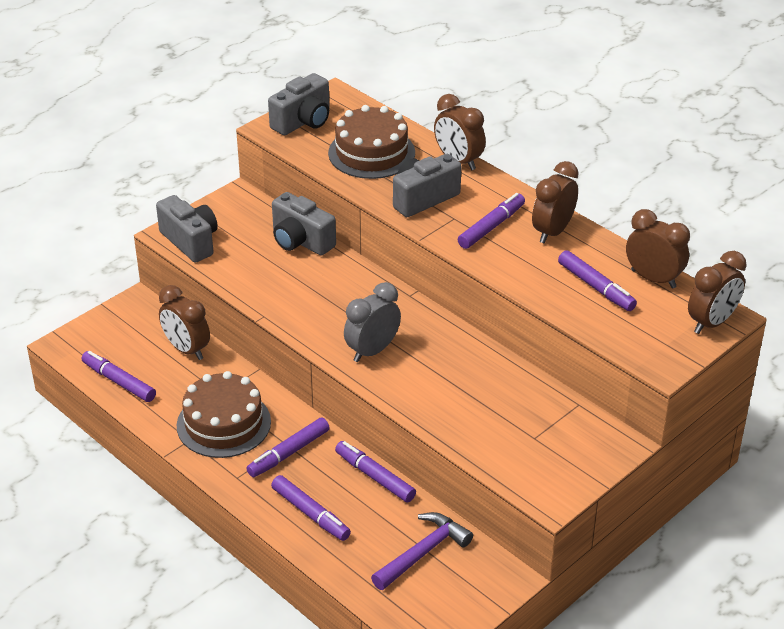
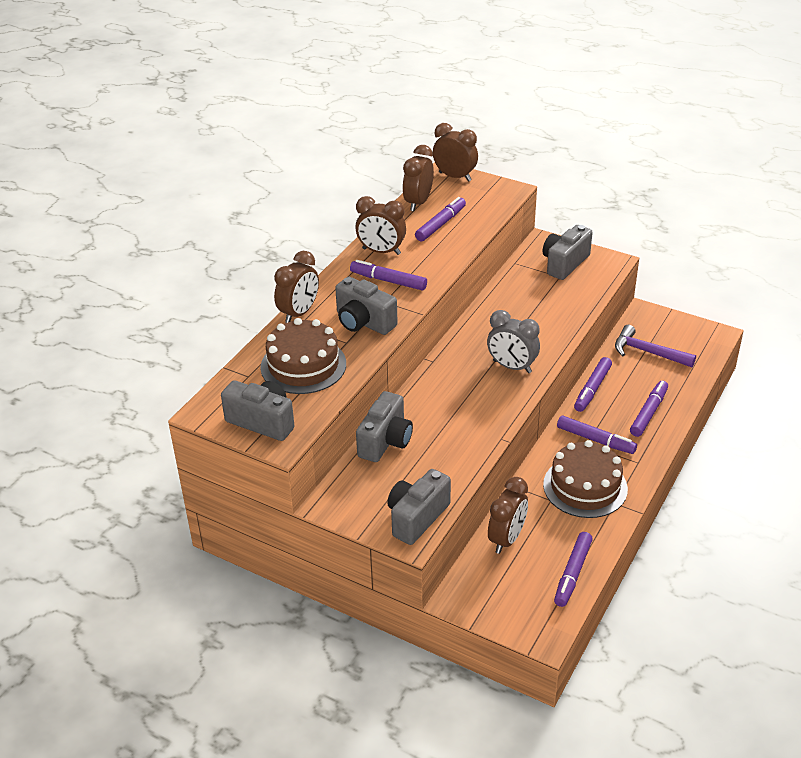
camera: 105 degrees left, 0 degrees up
(561, 450) = (564, 263): none -> grey camera

